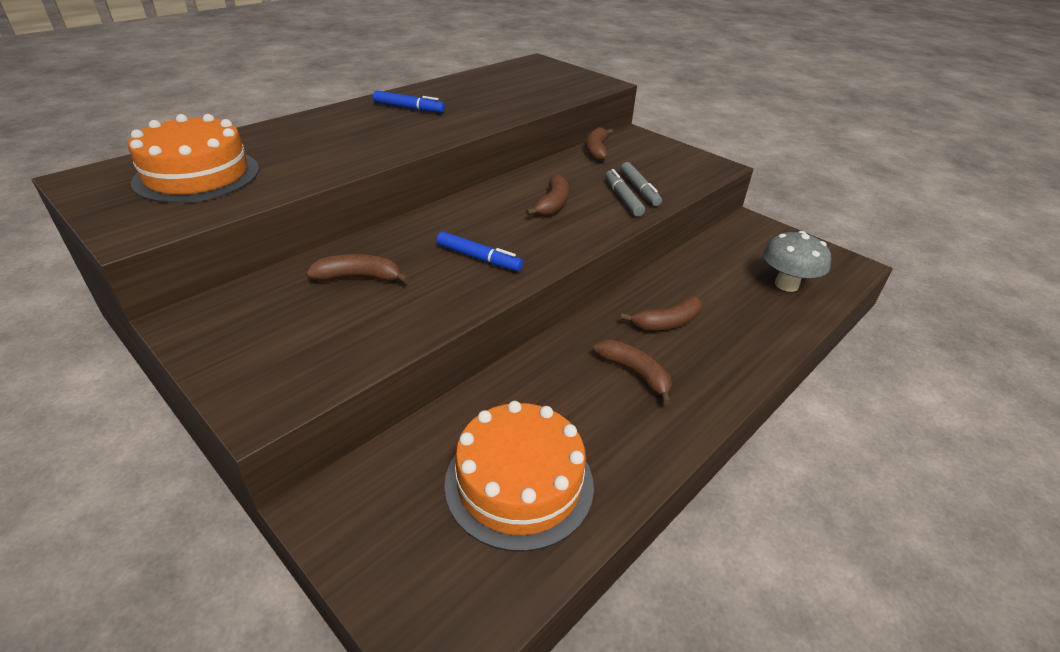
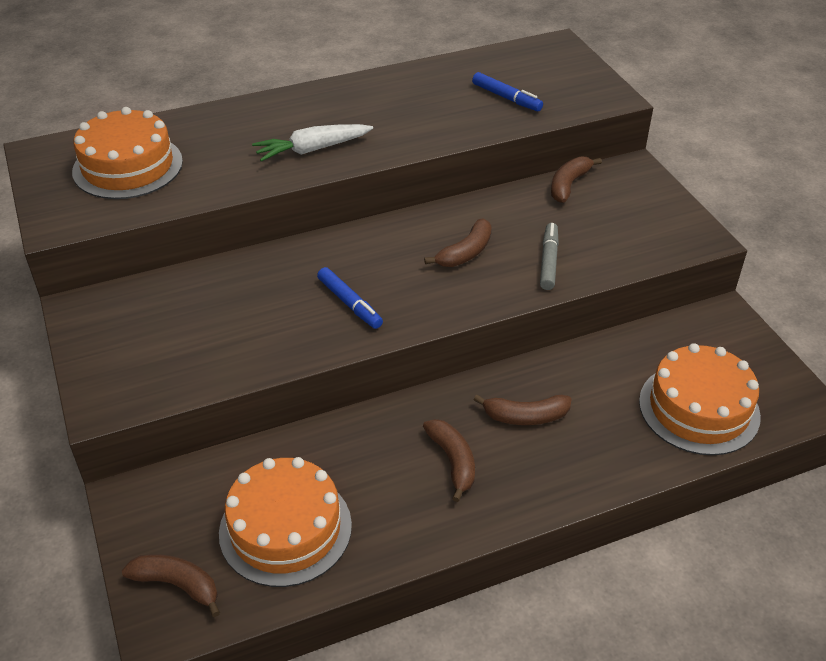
camera: 25 degrees right, 5 degrees up
(359, 278) = (232, 299): brown banana -> brown banana (177, 585)
(385, 139) = (313, 149): none -> white carrot
(409, 108) = (361, 106): blue marker -> blue marker (506, 98)
(639, 189) = (577, 253): grey marker -> none
(786, 284) = (699, 408): grey mushroom -> orange cake

